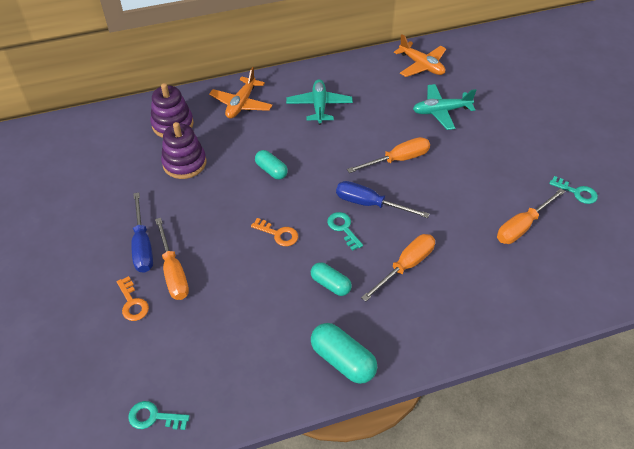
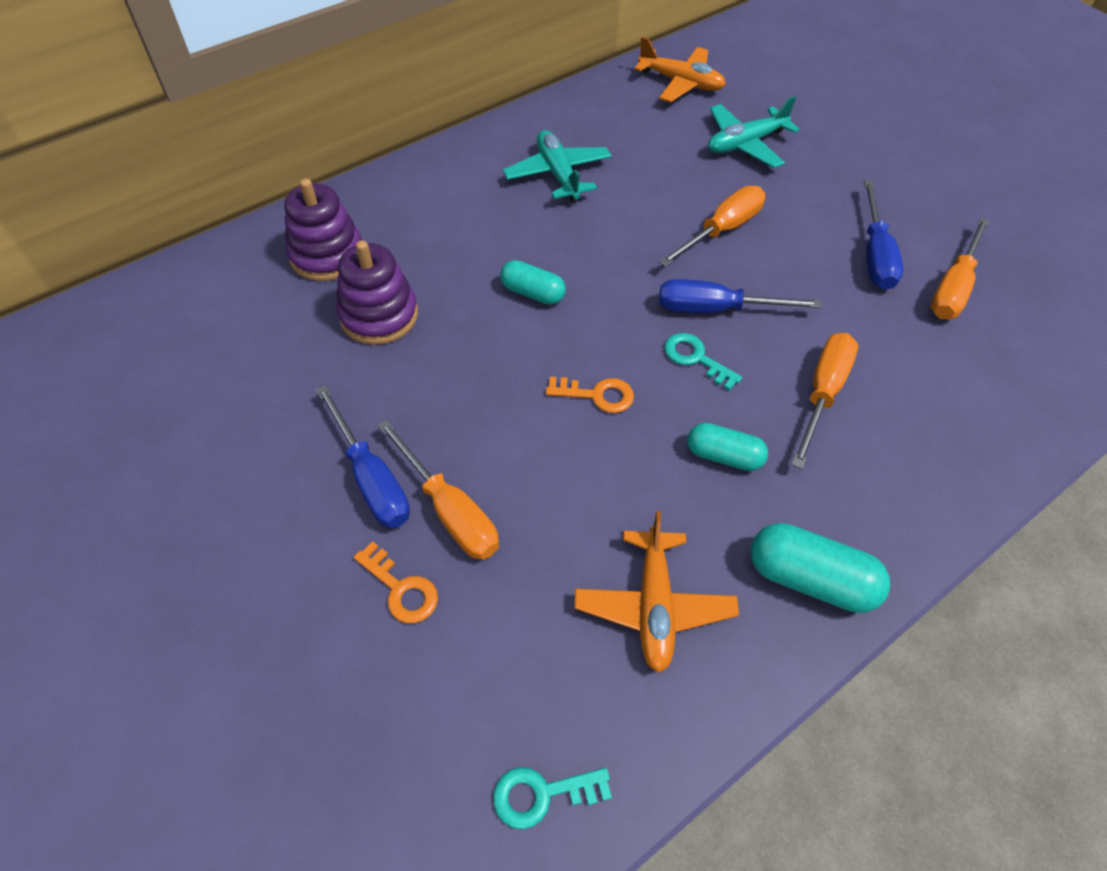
camera: 20 degrees left, 5 degrees up
(241, 104) = (429, 197): orange plane -> orange plane (654, 606)
(484, 195) = (874, 254): none -> blue screwdriver
(577, 192) = (997, 219): turquoise key -> none

